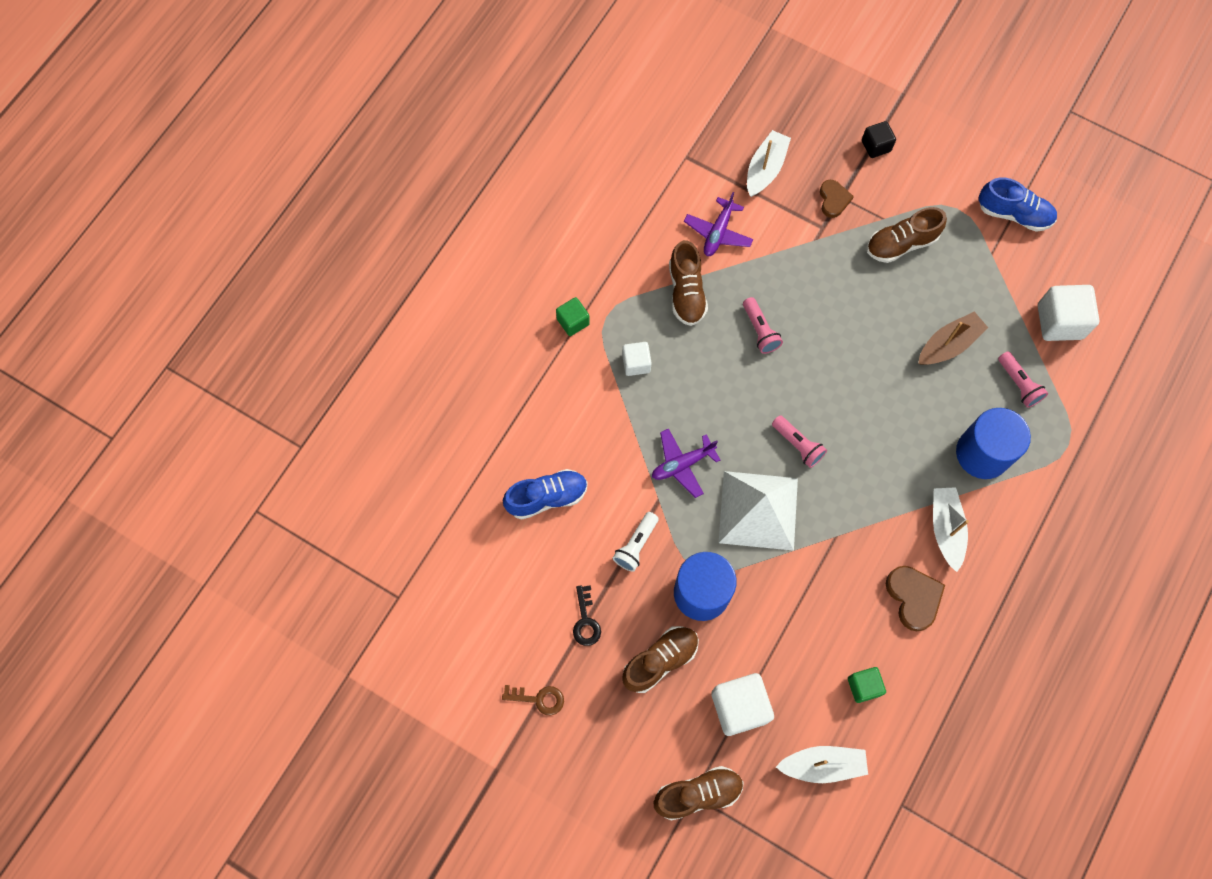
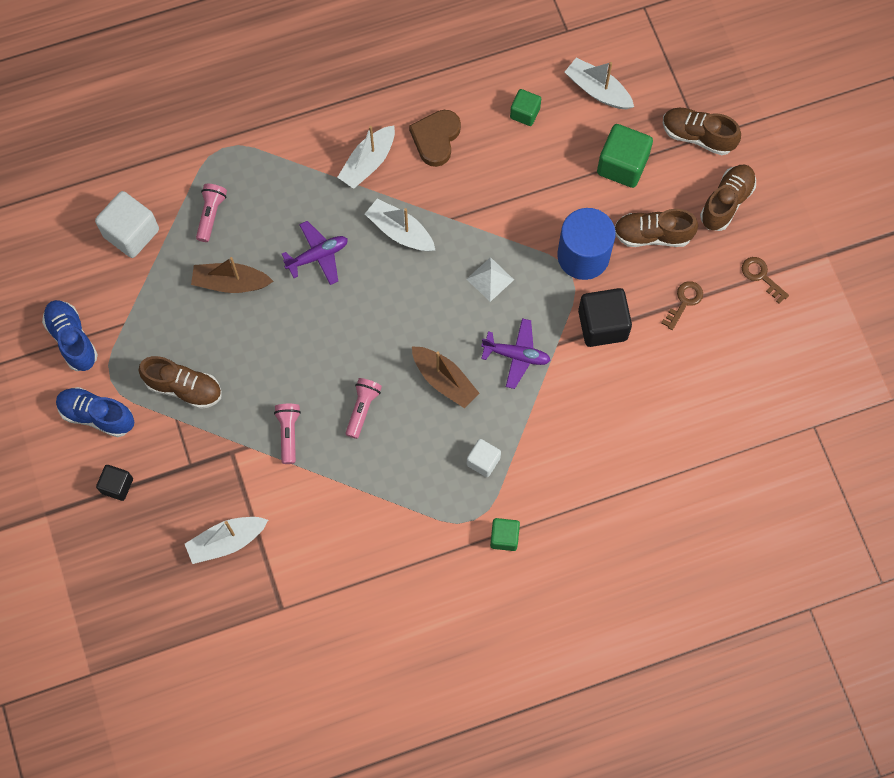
camera: 140 degrees left, 0 degrees up
(547, 497) = (641, 412): blue shoe -> blue shoe (97, 415)
(586, 621) = (684, 302): black key -> brown key
(636, 545) = (602, 325): white flashlight -> black cube
(686, 292) = (391, 487): brown shoe -> brown shoe (726, 202)
(718, 232) = (318, 517): purple plane -> purple plane (317, 256)
(719, 400) = (444, 380): none -> brown boat
(739, 707) = (622, 165): white cube -> green cube
(758, 510) = (490, 279): white pyramid -> white pyramid, size x0.48
(798, 445) = (416, 301): pink flashlight -> pink flashlight (288, 434)
(833, 200) = (199, 468): brown heart -> none
(864, 491) = (400, 231): none -> white boat
(982, 453) = (289, 190): blue cylinder -> none

